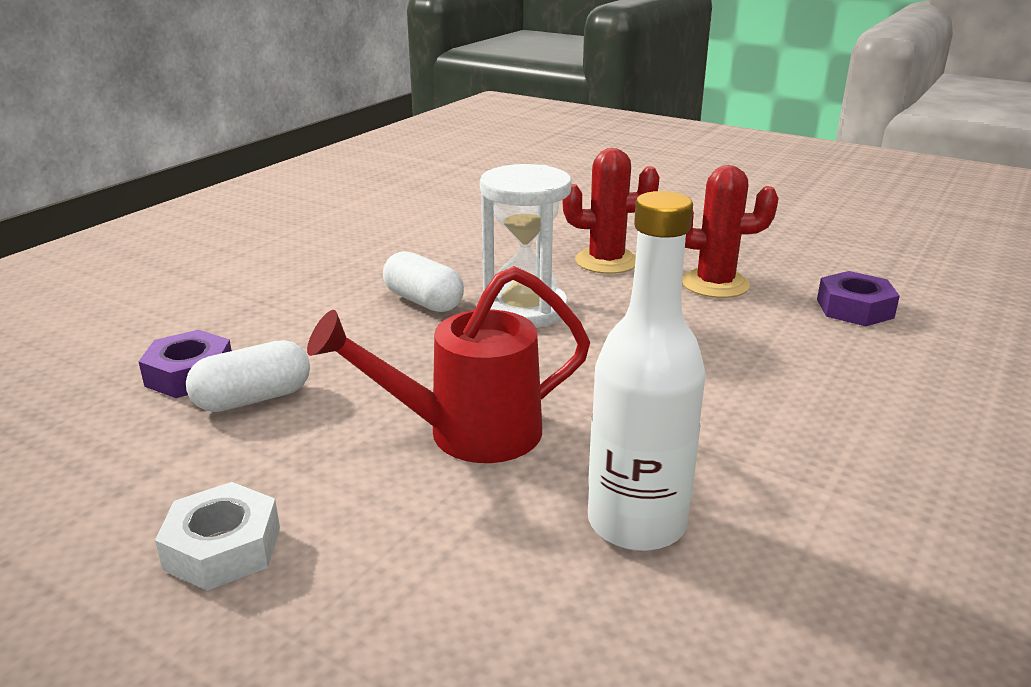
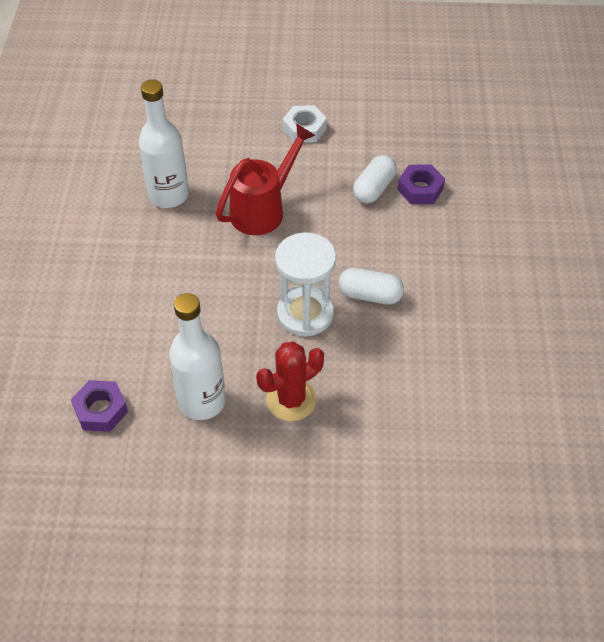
camera: 150 degrees right, 25 degrees up
(715, 284) = (202, 401): red cactus -> white bottle

